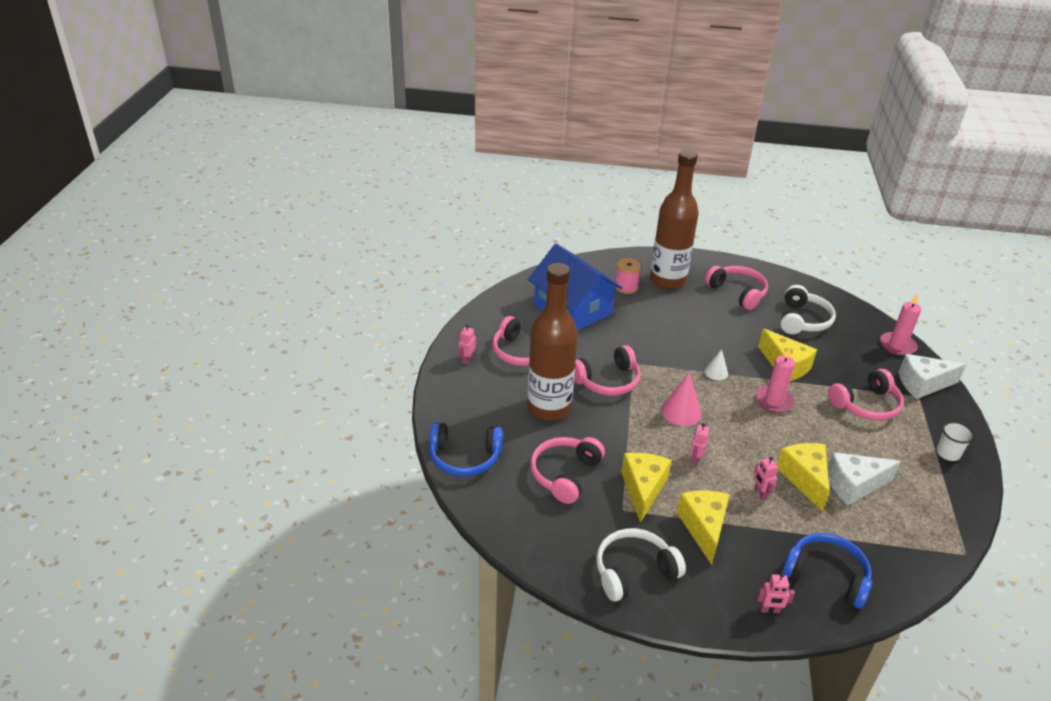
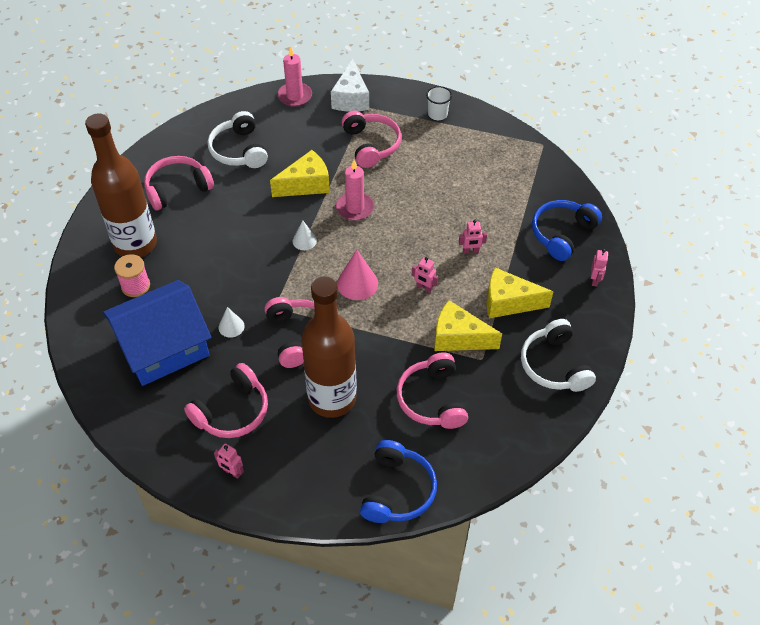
camera: 80 degrees left, 15 degrees up
(565, 474) = (432, 399): pink headphones -> pink headphones turned 45 degrees clockwise
(604, 341) = (231, 326): none -> white cone
(803, 320) = (239, 150): white headphones -> white headphones turned 135 degrees counterclockwise
(804, 479) = (457, 215): yellow cheese -> none
(854, 485) = (467, 185): white cheese -> none

